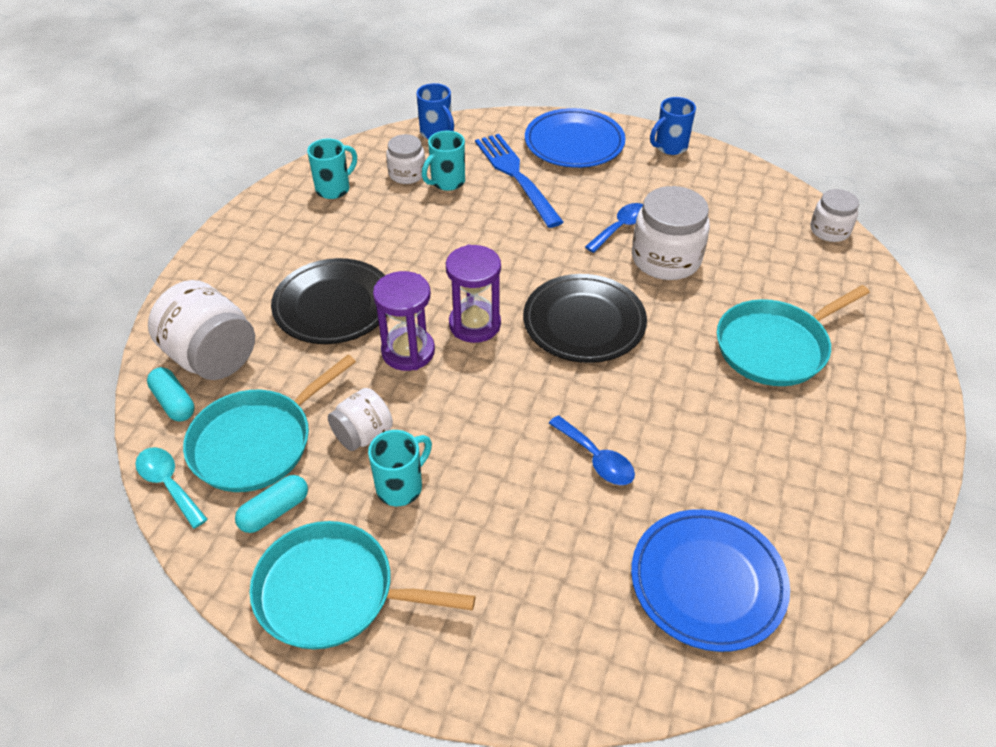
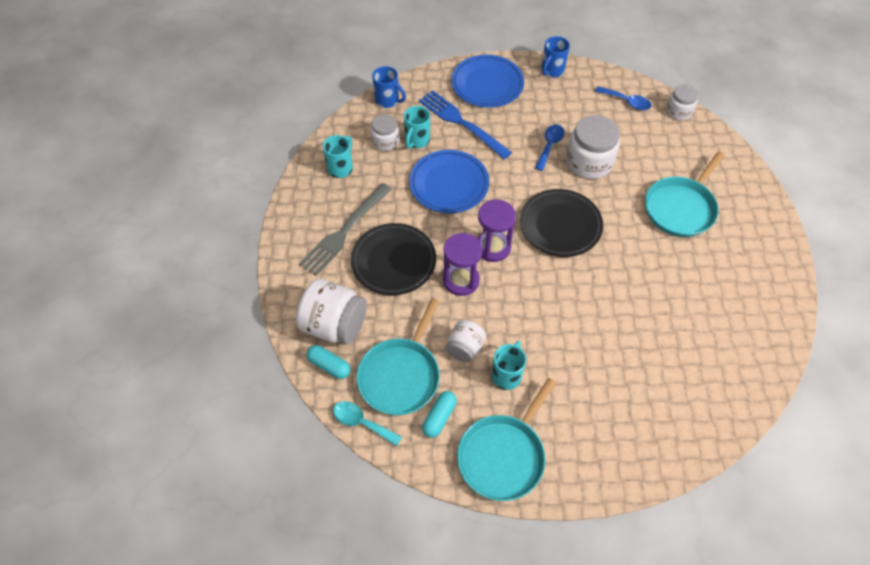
camera: 20 degrees left, 10 degrees up
(293, 257) = (344, 232): none -> grey fork
(333, 592) = (503, 455): turquoise pan -> turquoise pan turned 45 degrees counterclockwise
(596, 459) = (612, 318): blue spoon -> blue spoon (626, 102)
(707, 582) = (707, 375): blue plate -> blue plate (449, 184)

